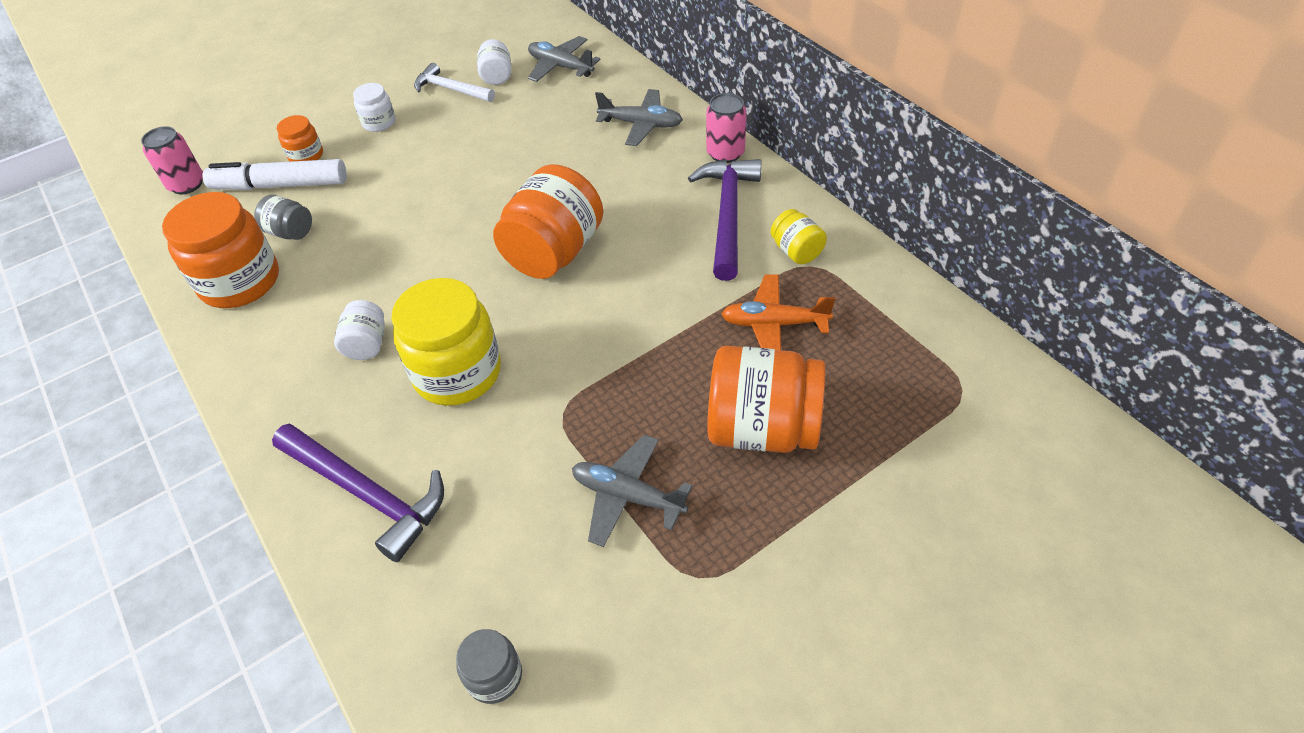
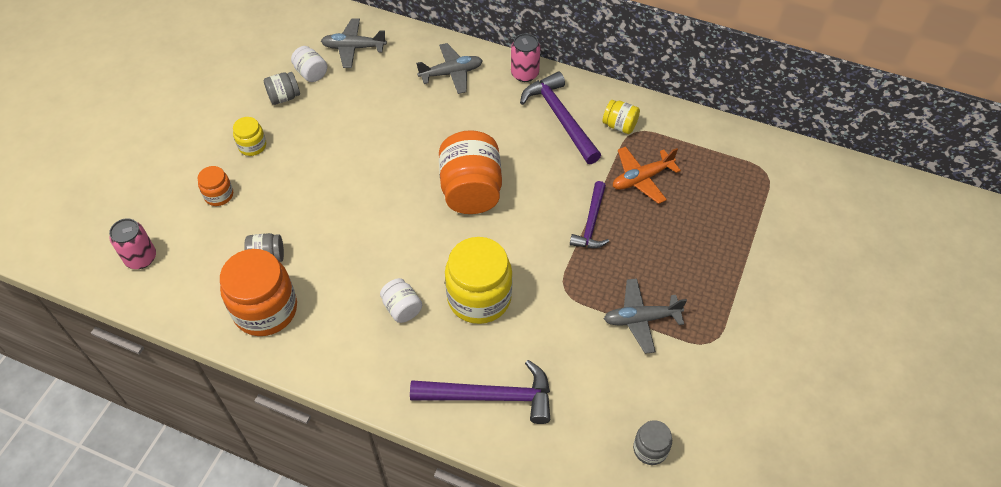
camera: 35 degrees left, 5 degrees up
(280, 185) = (222, 226): white marker -> none
(379, 122) = (252, 146): white jar -> yellow jar
(450, 89) = (284, 97): white hammer -> grey jar
(663, 349) = (591, 223): none -> purple hammer
(762, 428) = (682, 244): orange jar -> none

